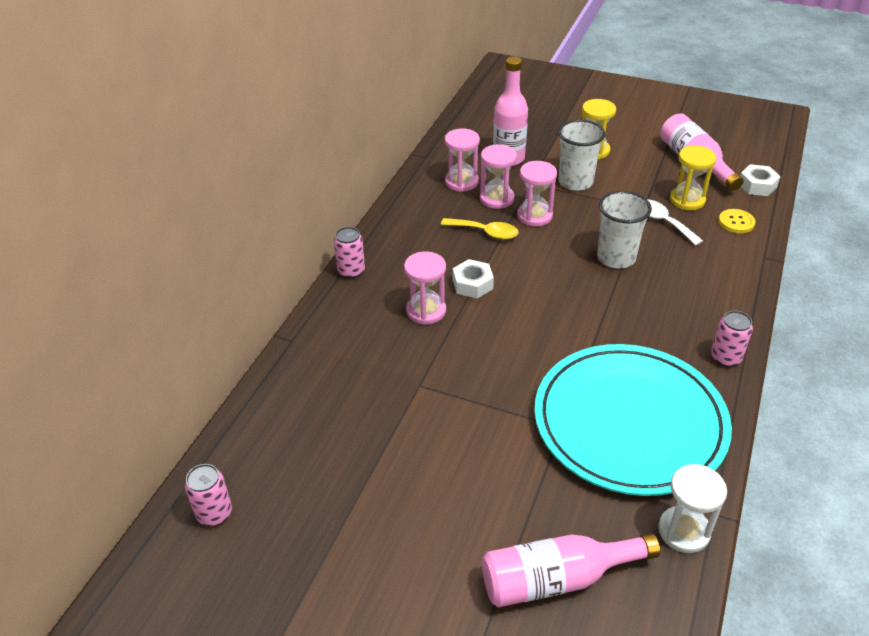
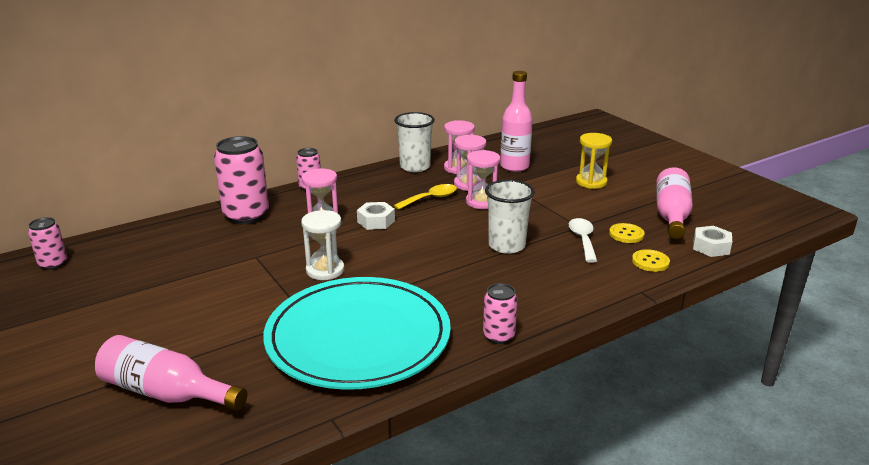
camera: 35 degrees right, 15 degrees down
(336, 339) = (246, 215): none -> pink can
(485, 232) = (430, 198): yellow spoon -> yellow spoon turned 90 degrees counterclockwise
(575, 182) = (546, 194): white cup -> white cup (415, 167)
(684, 531) = (291, 416): white hourglass -> white hourglass (325, 270)
(687, 200) = (626, 234): yellow hourglass -> yellow button

